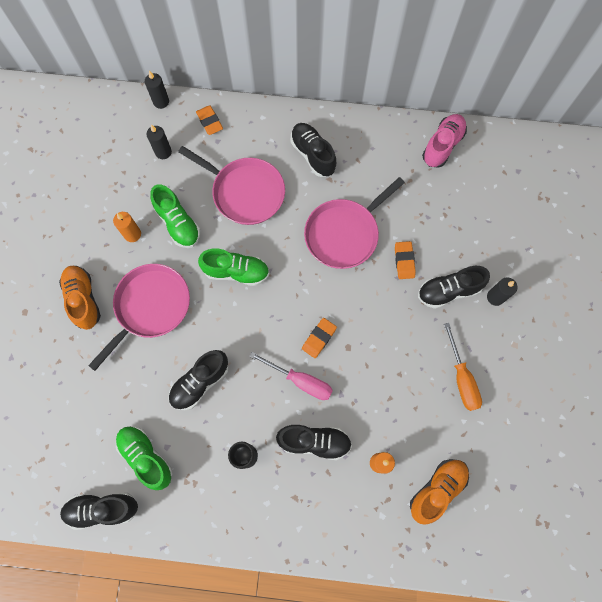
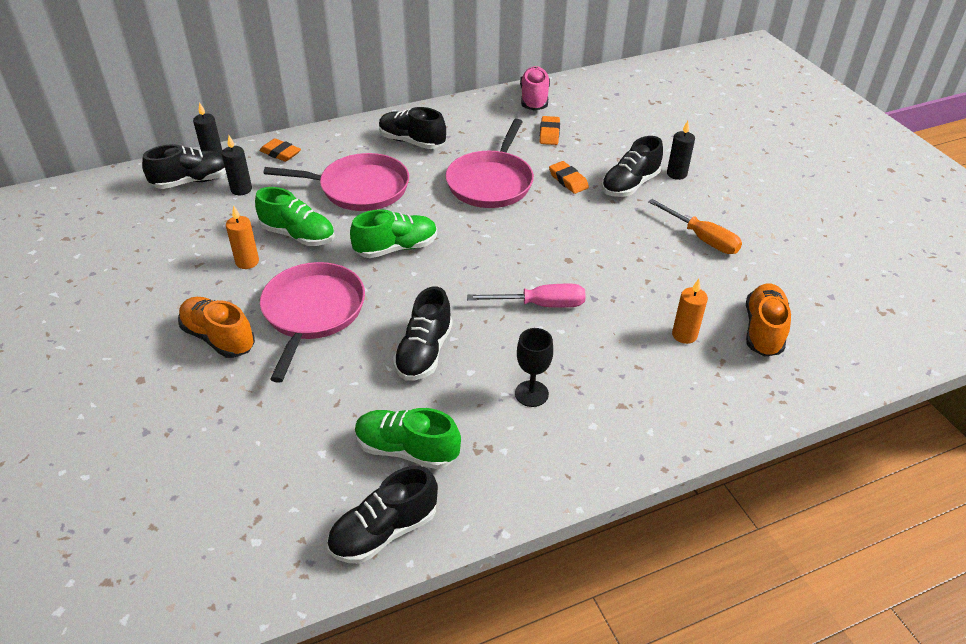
camera: 30 degrees left, 30 degrees down
(314, 441) = (600, 347): black shoe -> black shoe (192, 181)
(319, 338) = (531, 265): orange eraser -> orange eraser (549, 133)

